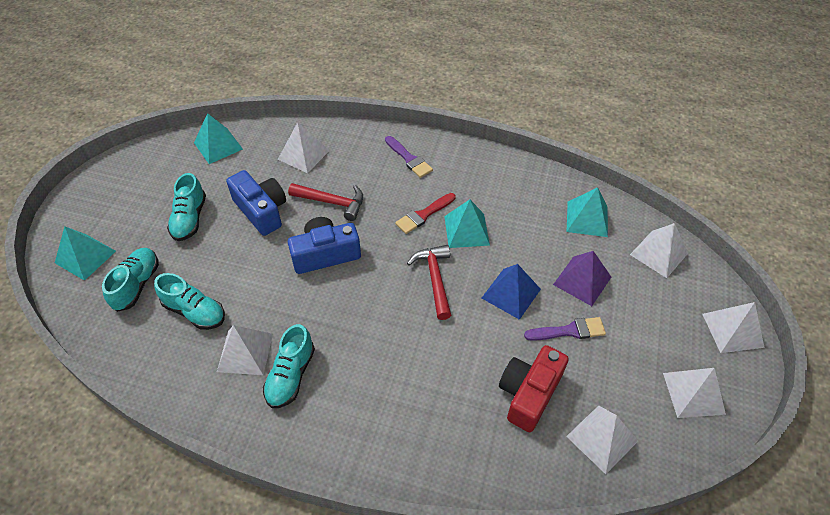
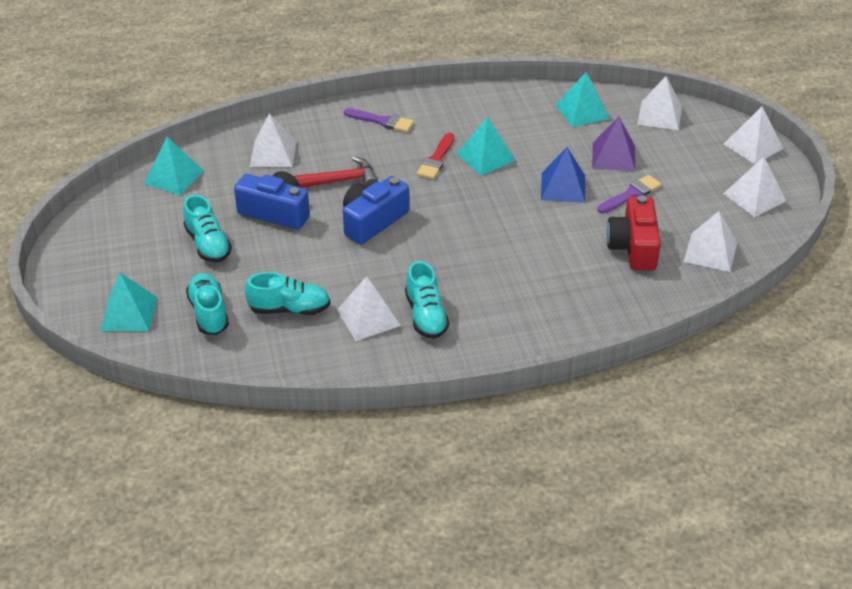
camera: 30 degrees left, 10 degrees down
(435, 279) = (489, 202): red hammer -> none

